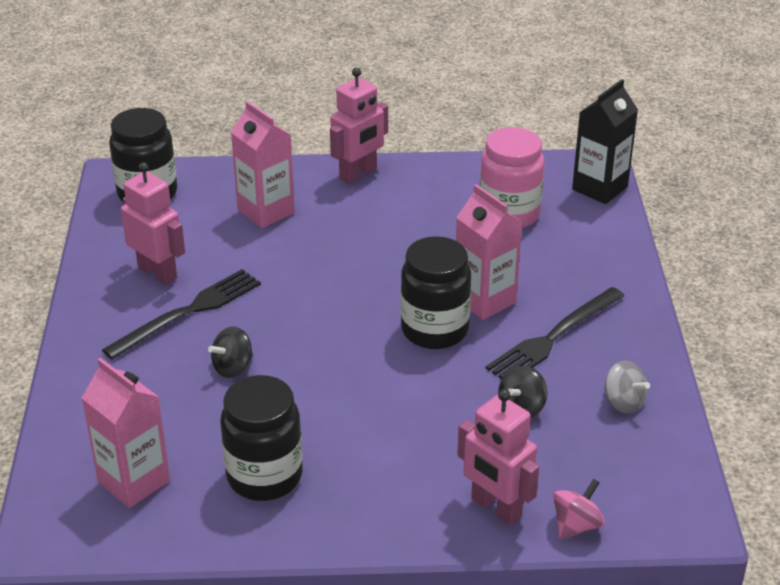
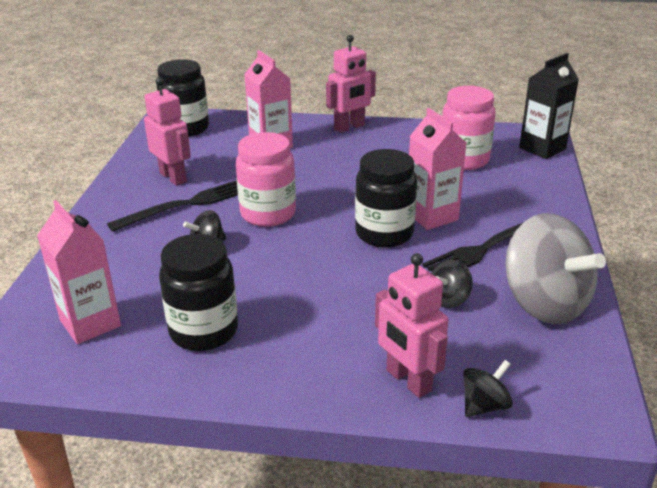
camera: 10 degrees right, 5 degrees down
(292, 316) = (268, 214): none -> pink jar
(576, 525) = (484, 405): pink spinning top -> black spinning top
(623, 402) = (544, 303): grey spinning top -> grey spinning top, size x2.22

